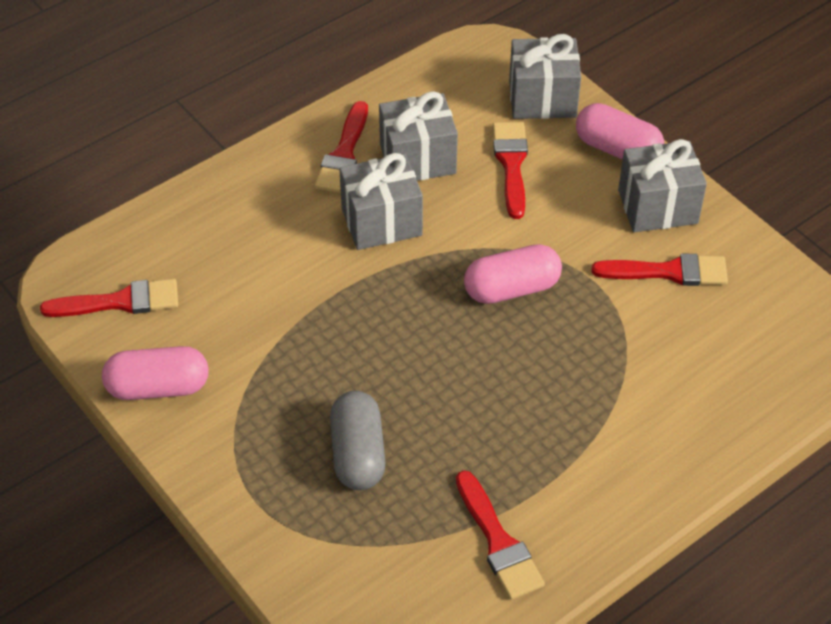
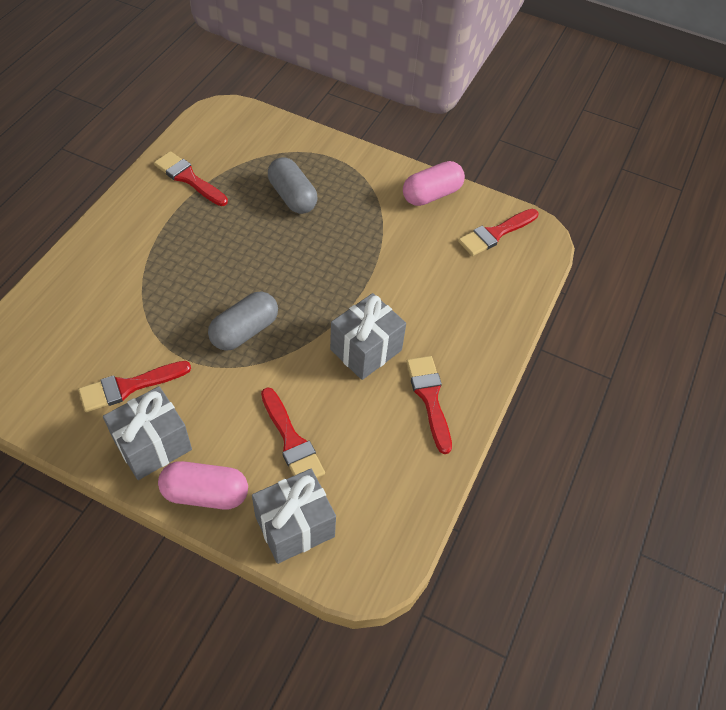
camera: 150 degrees right, 5 degrees up
(418, 159) = (370, 416): grey gift -> none
(512, 289) = (244, 331): pink capsule -> grey capsule

